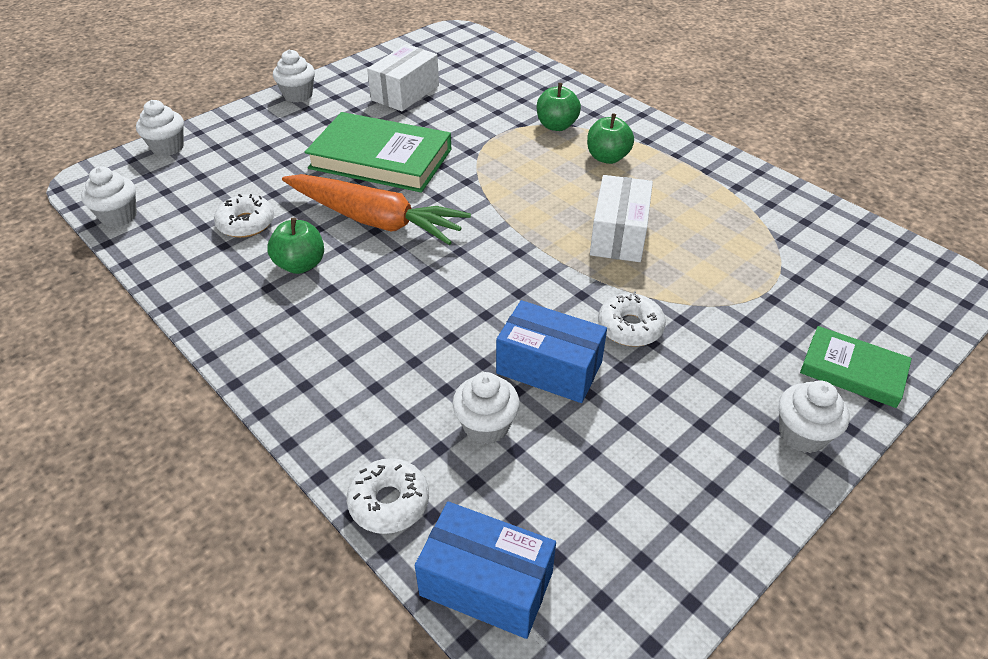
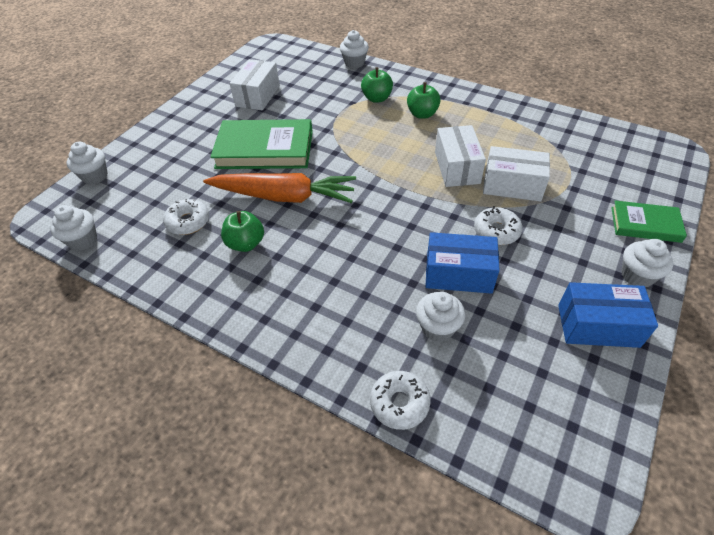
camera: 15 degrees left, 5 degrees up
(298, 95) = (178, 114): white cupcake -> white cupcake (354, 63)
(486, 583) = (494, 440): blue box -> blue box (598, 326)
(684, 274) = (512, 185): none -> white box

